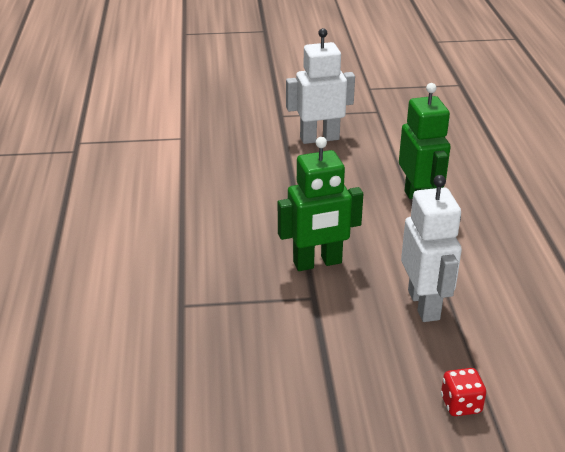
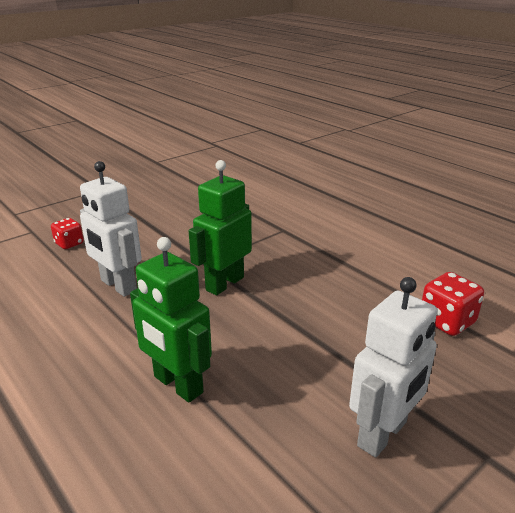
camera: 145 degrees right, 5 degrees down
(189, 165) = (446, 322): none -> red dice

